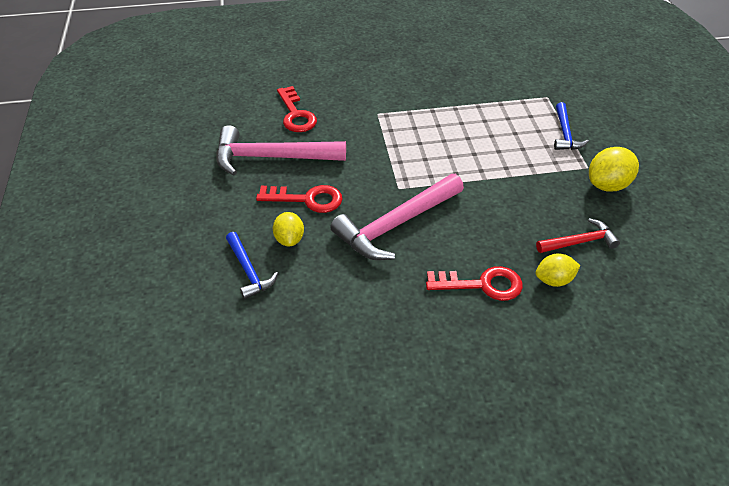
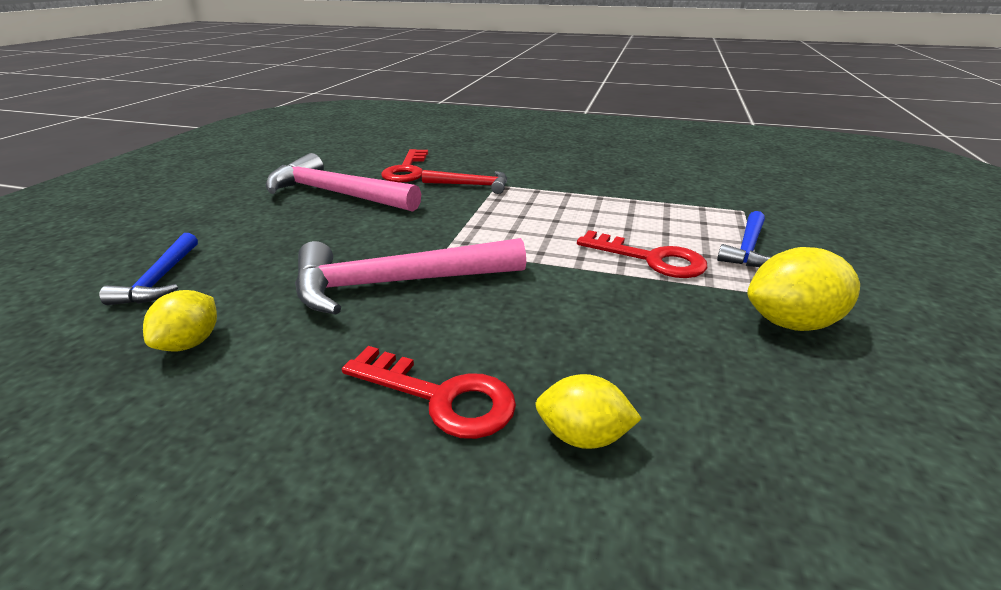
camera: 25 degrees right, 15 degrees down
(289, 239) = (250, 263): yellow lemon -> yellow lemon (191, 343)
(307, 199) = (323, 233): red key -> red key (651, 259)
(579, 242) = (681, 389): red hammer -> red hammer (471, 185)

